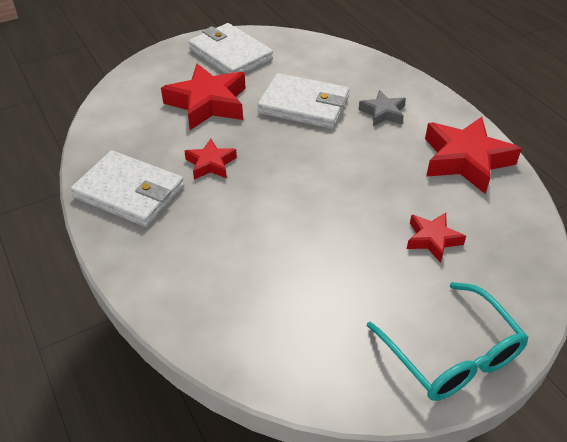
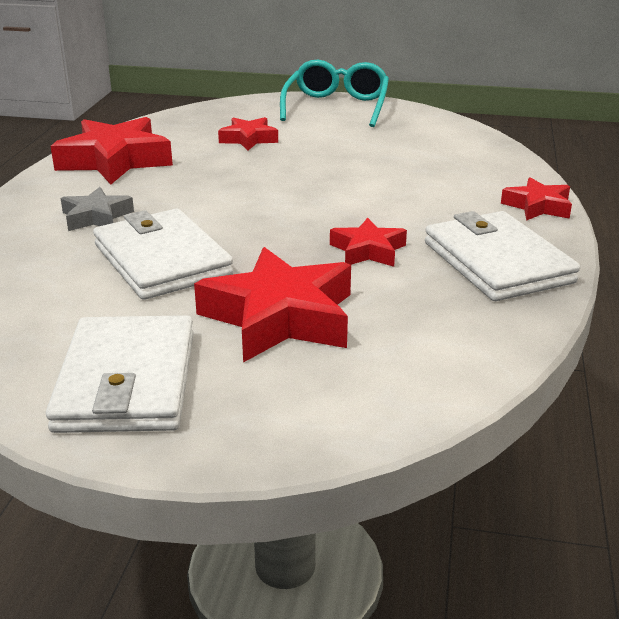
camera: 140 degrees left, 15 degrees down
(135, 270) = (537, 206): none -> red star

